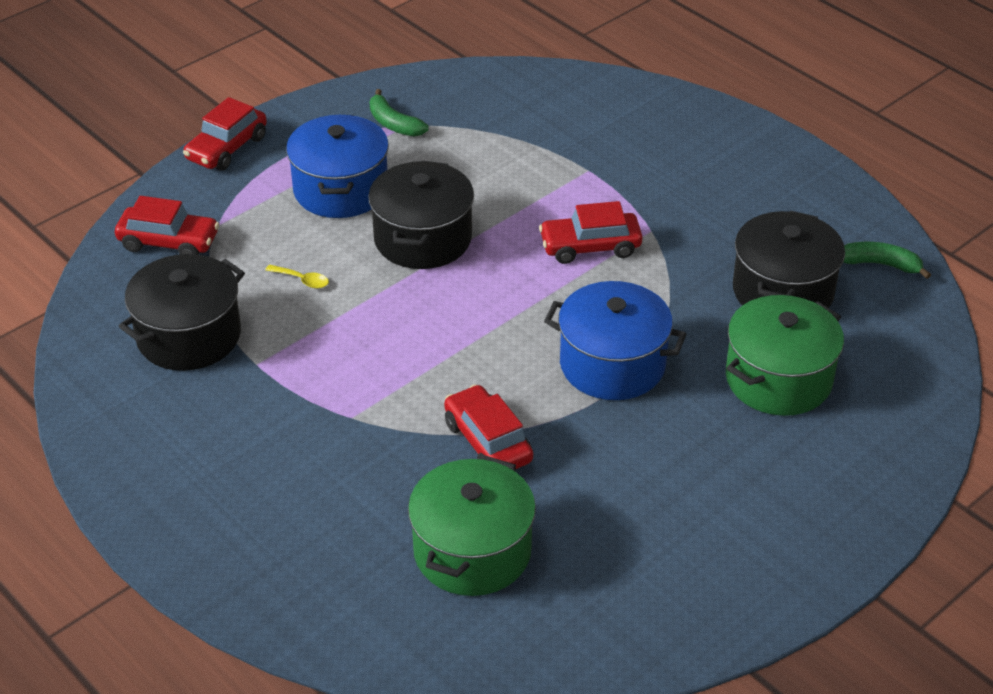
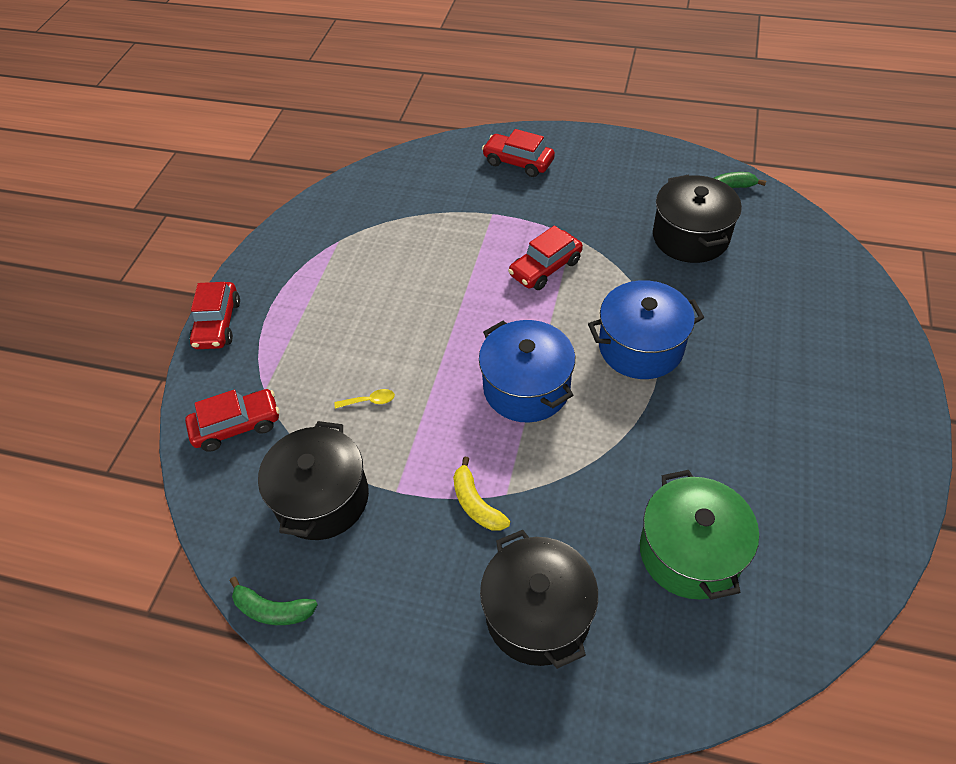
camera: 30 degrees left, 10 degrees up
(317, 410) = (476, 503): none -> yellow banana
(341, 189) = (334, 313): blue pot -> blue pot (526, 387)
(394, 124) = (328, 244): green banana -> green banana (273, 610)
(423, 238) = (428, 321): black pot -> black pot (538, 613)
(488, 442) = (618, 455): red car -> red car (518, 162)
(778, 379) = (748, 299): green pot -> none

